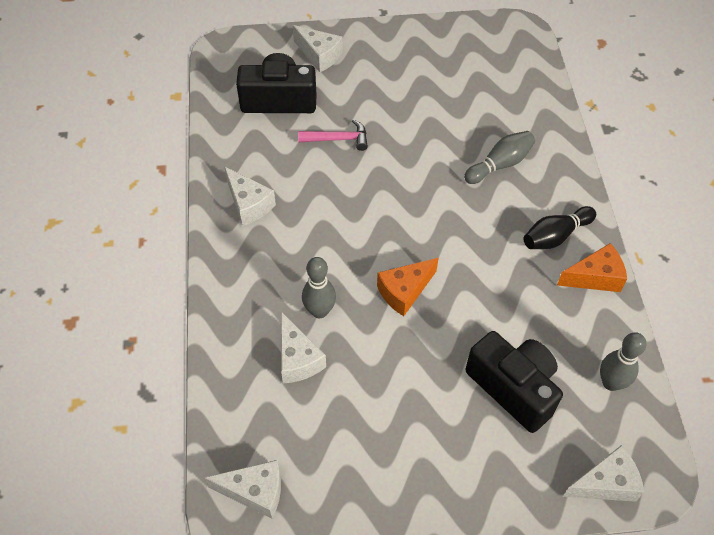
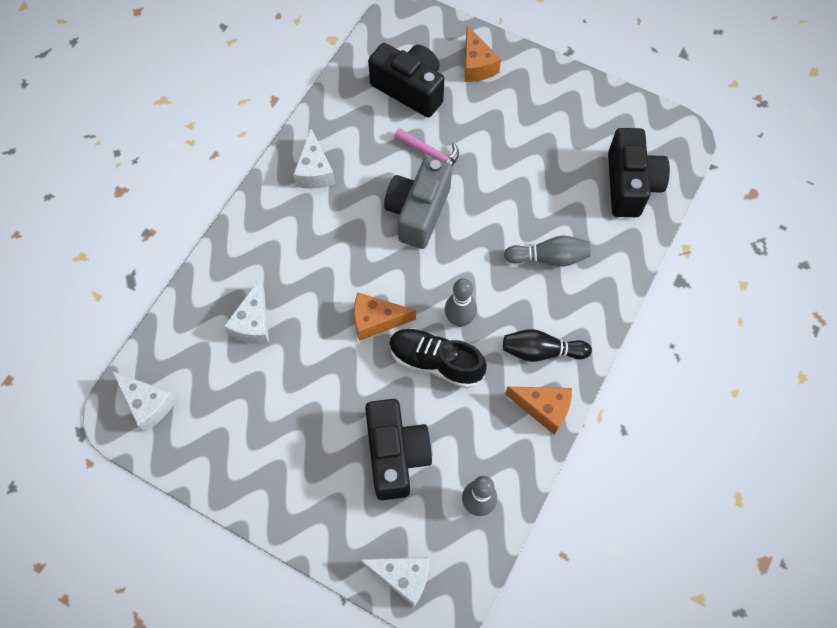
camera: 35 degrees right, 10 degrees up
(319, 55) = (476, 65): white cheese -> orange cheese
(319, 311) = (299, 295): grey bowling pin -> grey bowling pin (459, 319)
(366, 188) = (418, 212): none -> grey camera
(481, 294) = (435, 362): none -> black shoe
(513, 80) = (630, 184): none -> black camera

